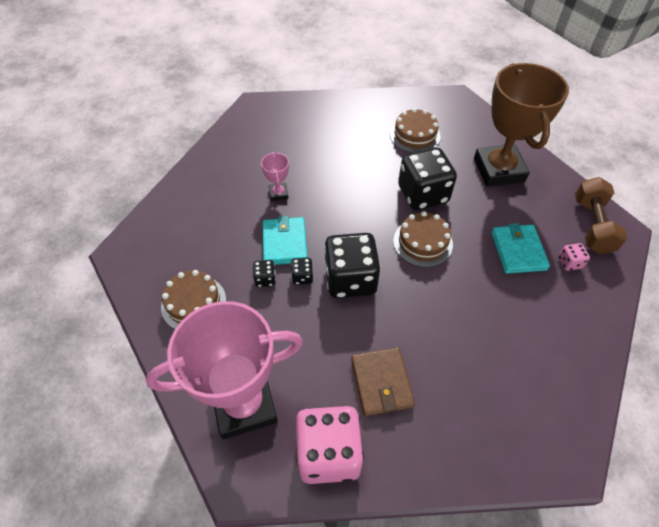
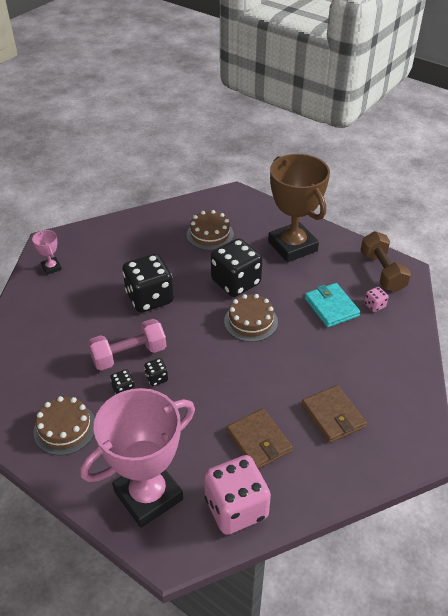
camera: 20 degrees left, 10 degrees down
(278, 194) = (105, 314): pink trophy -> pink trophy (51, 267)
(284, 243) = (129, 355): turquoise wallet -> pink dumbbell
(350, 279) = (200, 368): black dice -> black dice (149, 298)
(475, 380) = (333, 416): none -> brown wallet

